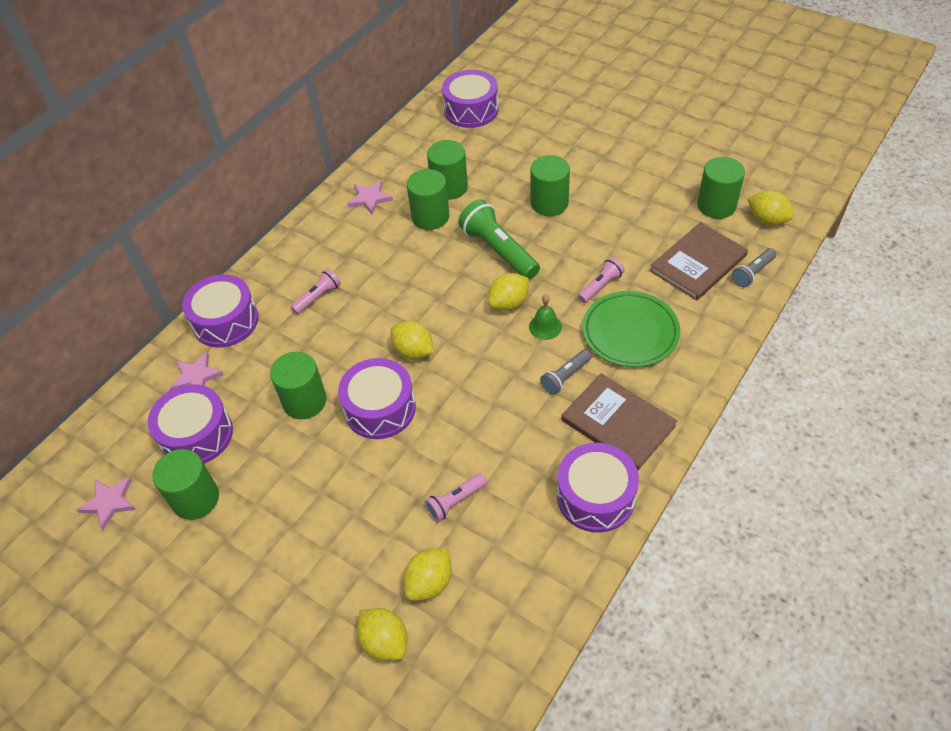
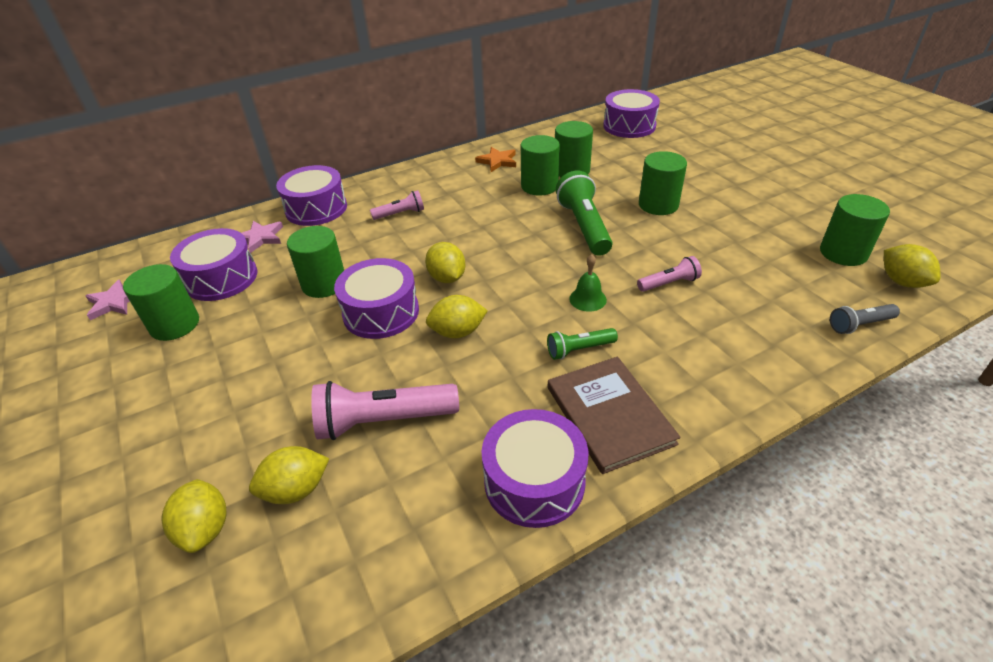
camera: 25 degrees right, 10 degrees down
(370, 198) = (497, 161): pink star -> orange star
(455, 501) = (384, 421): pink flashlight -> pink flashlight, size x1.83
(509, 303) = (564, 269): yellow lemon -> yellow lemon (458, 332)
(565, 377) = (579, 349): grey flashlight -> green flashlight
(630, 332) = (677, 333): green plate -> none
(698, 263) = (794, 296): brown book -> none

